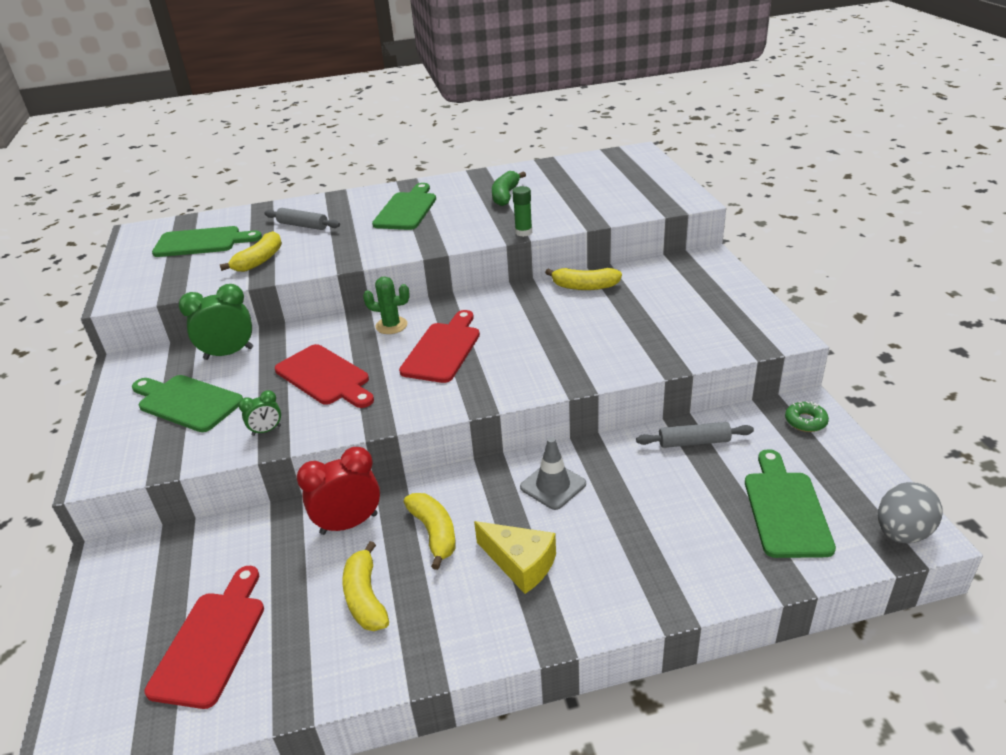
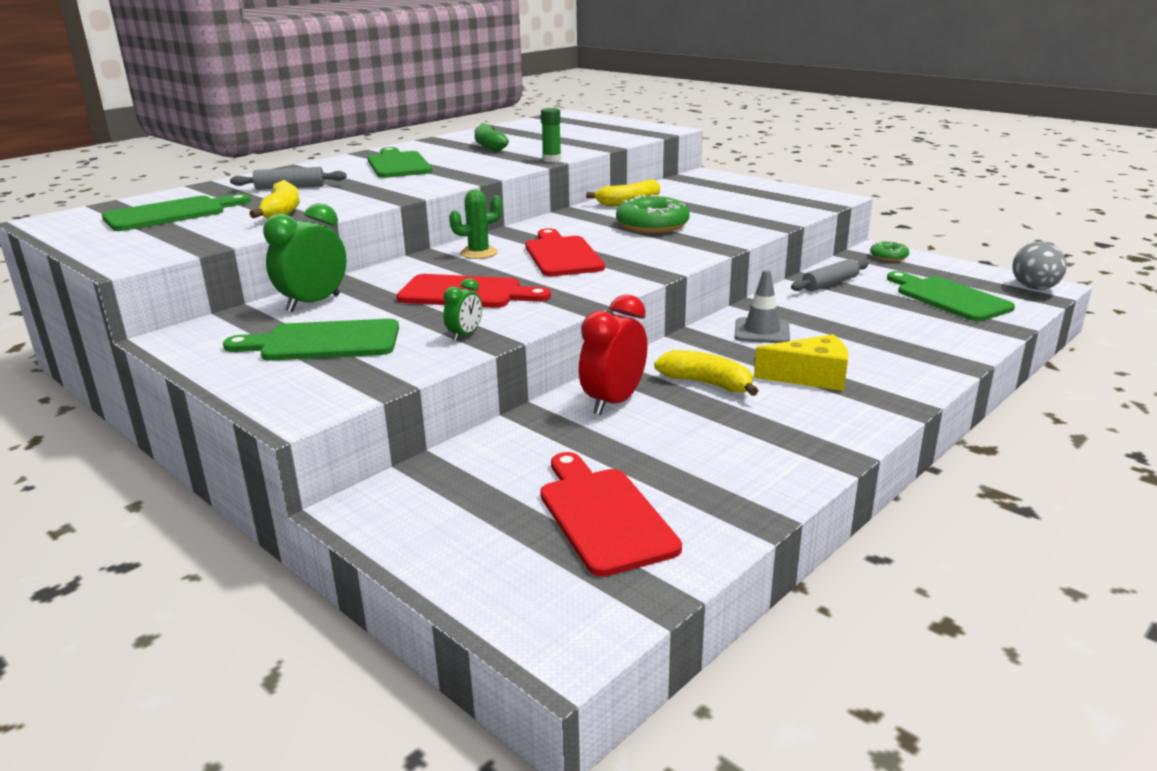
camera: 35 degrees left, 10 degrees down
(365, 597) = (711, 437): yellow banana -> none
(562, 328) = (652, 225): none -> green donut

